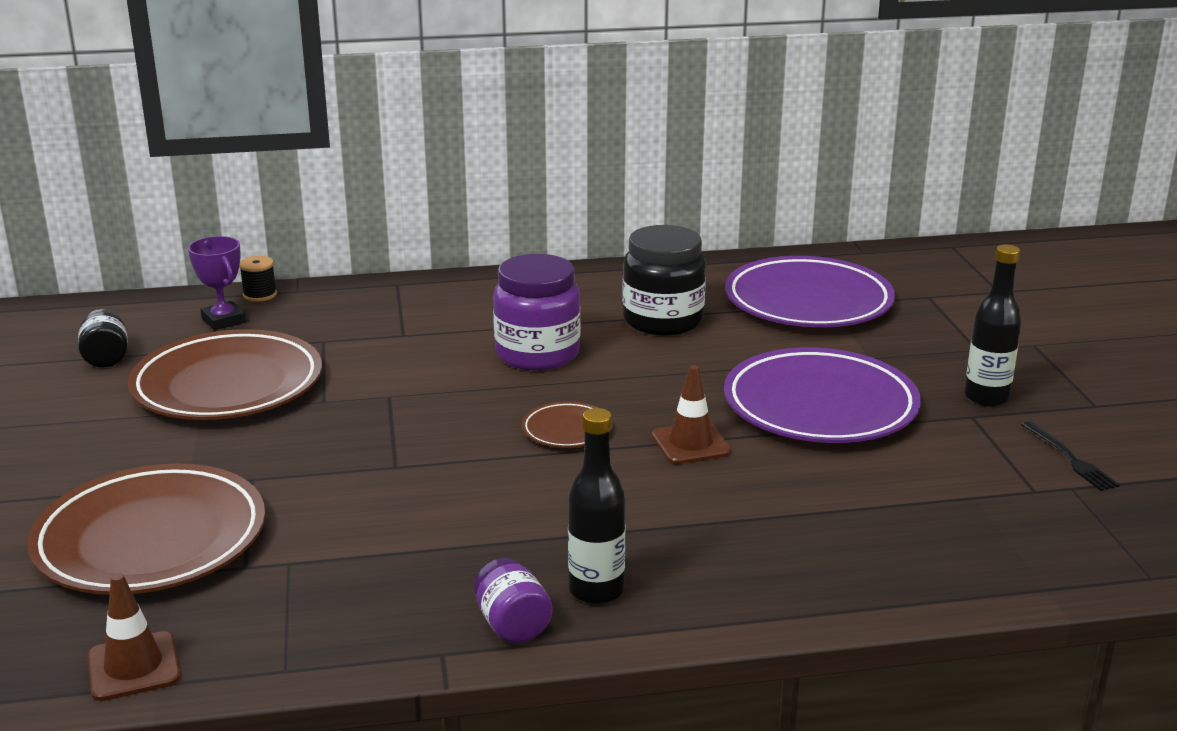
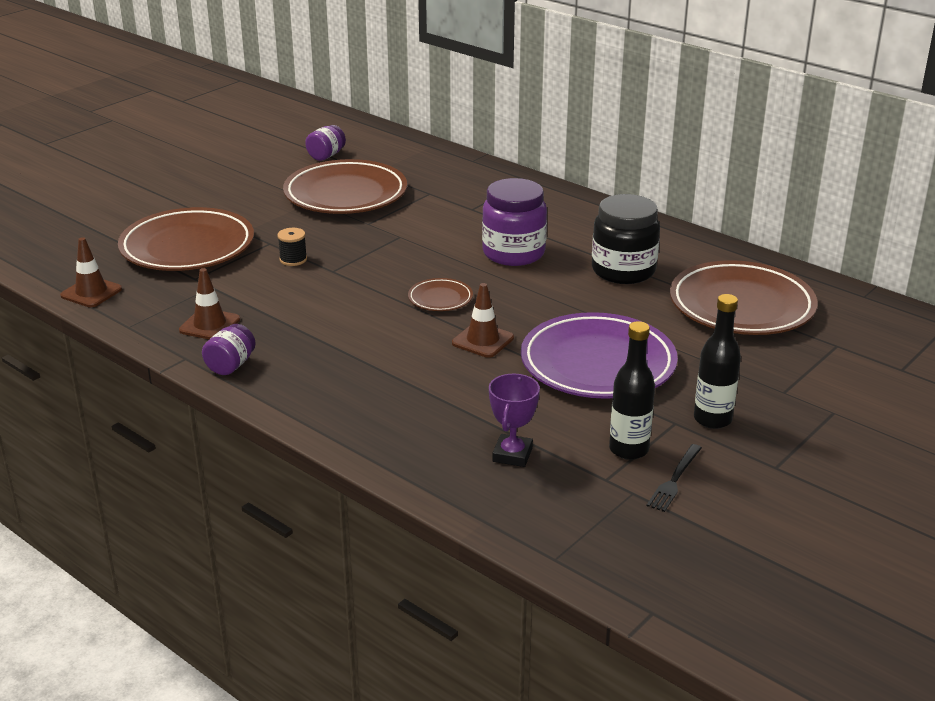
camera: 50 degrees right, 5 degrees up
(106, 358) = (326, 156): black jar -> purple jar
(223, 320) = (408, 160): purple trophy -> purple trophy (512, 454)
(260, 295) = (451, 154): black spool -> black spool (293, 259)
(386, 602) = (210, 325): none -> brown traffic cone
(596, 590) = (290, 375): black bottle -> black bottle (628, 449)
(808, 302) = (741, 306): purple plate -> brown plate

